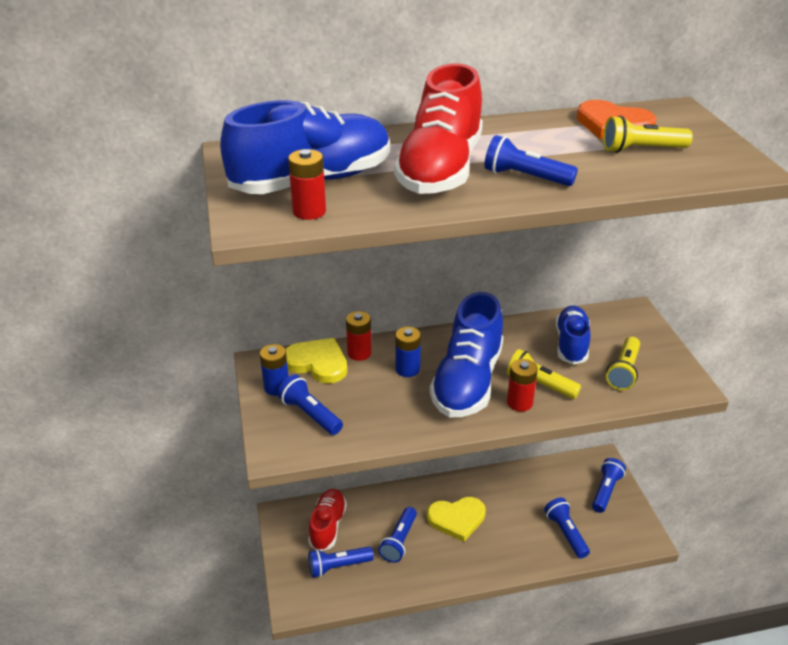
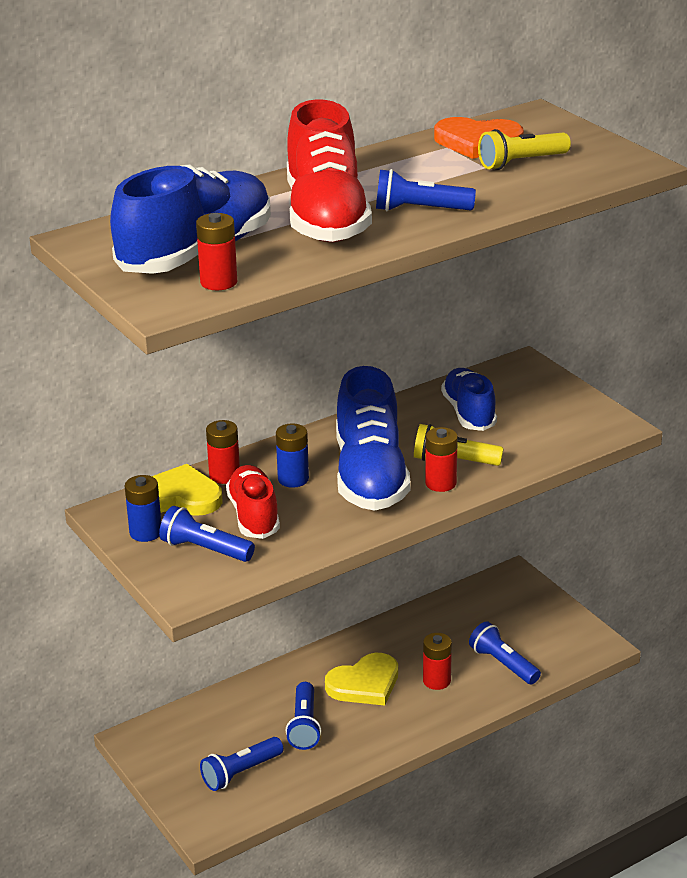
camera: 20 degrees left, 5 degrees down
(328, 526) = (203, 734): red shoe -> red shoe (254, 515)
(510, 532) = (436, 681): none -> red battery
(605, 491) = (531, 608): blue flashlight -> none
(624, 371) = (540, 427): yellow flashlight -> none

